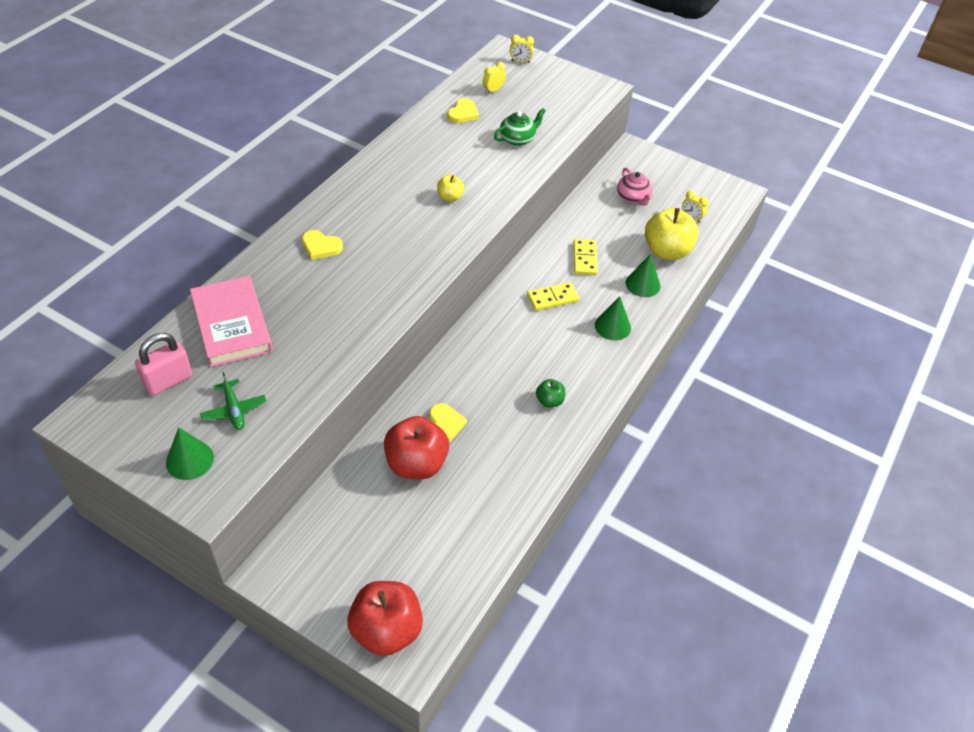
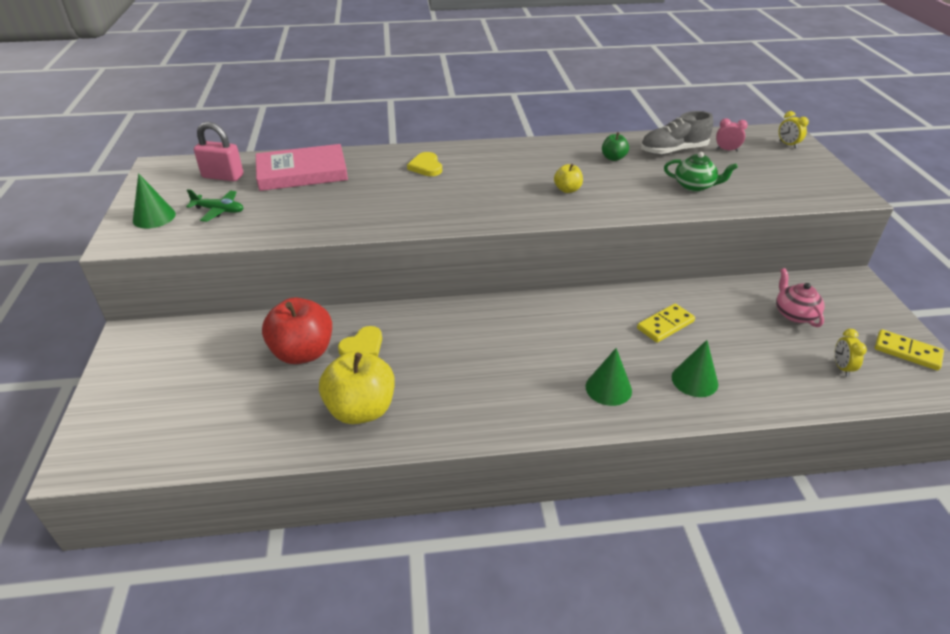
camera: 55 degrees right, 10 degrees down
(231, 325) = (302, 172): pink book -> pink book turned 45 degrees clockwise
(234, 410) = (219, 211): green plane -> green plane turned 105 degrees counterclockwise
(386, 630) = (106, 430): red apple -> none
(463, 113) = (673, 151): yellow heart -> grey shoe
(493, 90) = (726, 150): yellow clock -> pink clock
(549, 401) = (460, 395): green apple -> green apple (613, 158)
(552, 298) = (587, 331): yellow domino -> yellow domino (907, 352)
(633, 198) = (794, 314): pink teapot -> pink teapot turned 135 degrees clockwise
(666, 251) = (766, 373): yellow apple -> yellow apple (361, 409)

